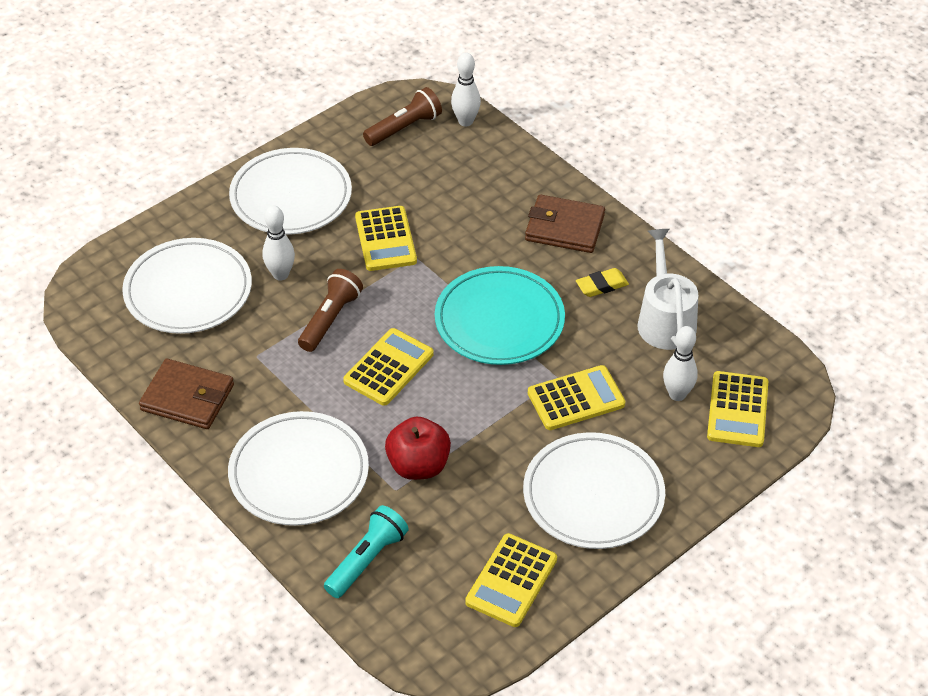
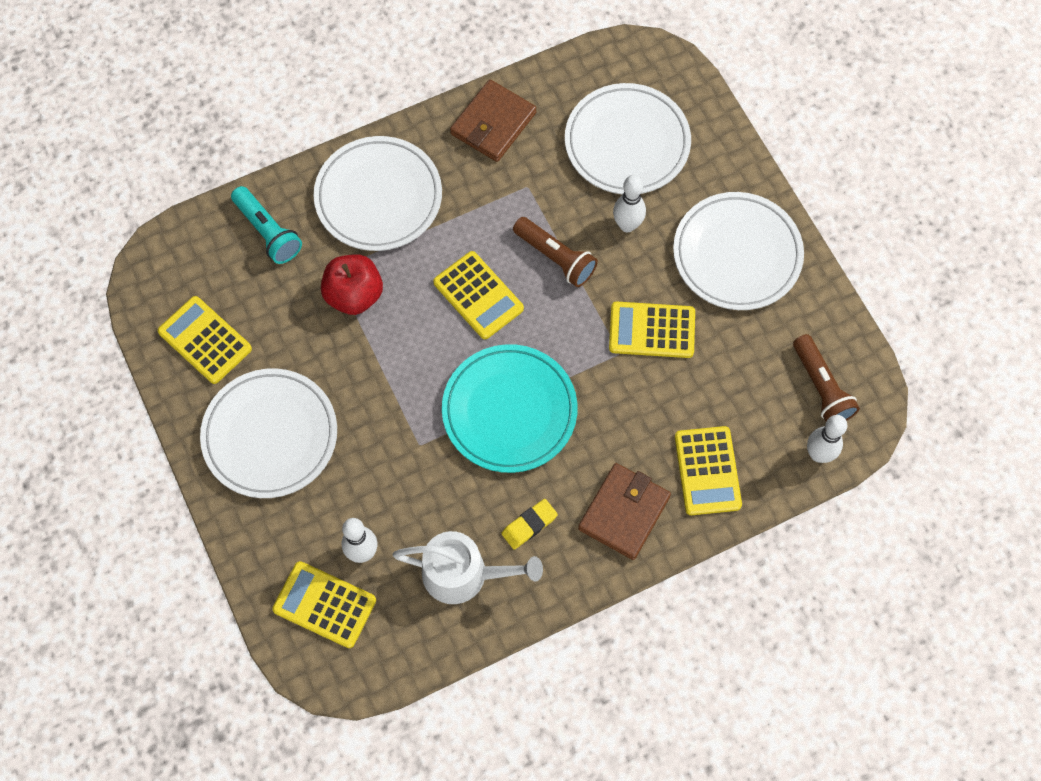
camera: 105 degrees right, 20 degrees up
(576, 399) = (387, 454): yellow calculator -> yellow calculator (707, 471)
(602, 285) = (529, 525): yellow eraser -> yellow eraser turned 60 degrees clockwise

